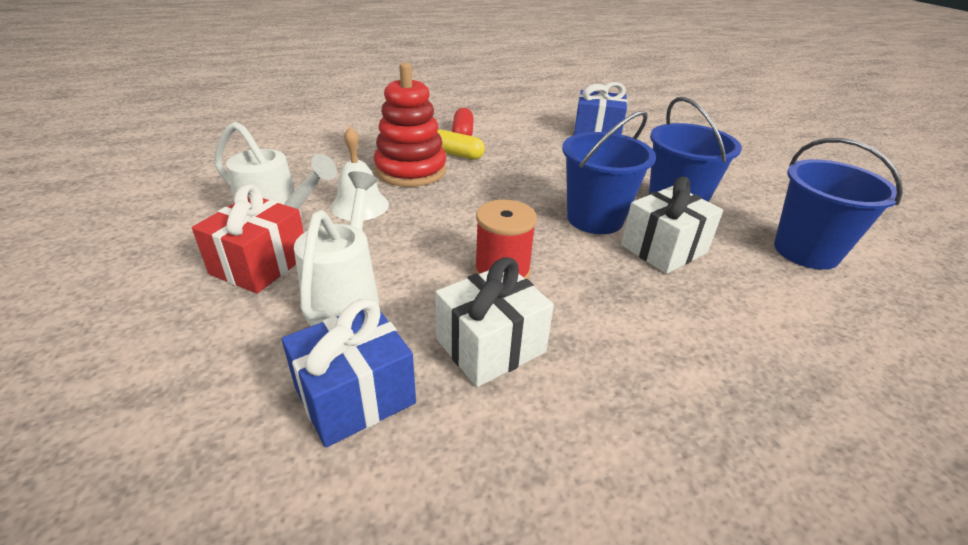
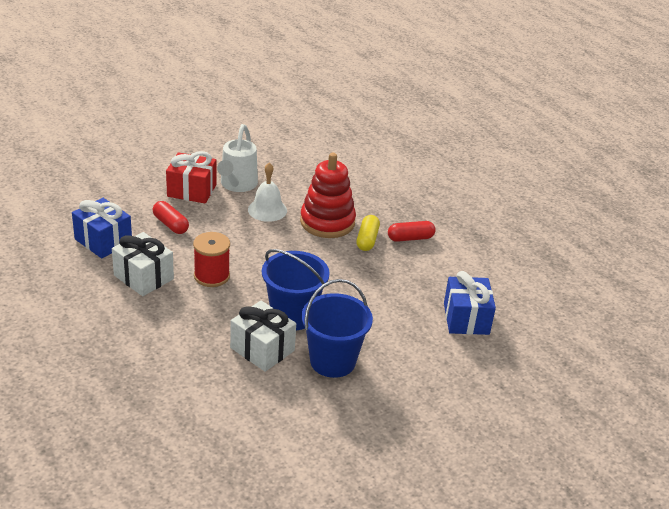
camera: 75 degrees right, 0 degrees up
(346, 298) = (170, 224): white watering can -> red capsule
(806, 251) = (287, 430): blue bucket -> none

